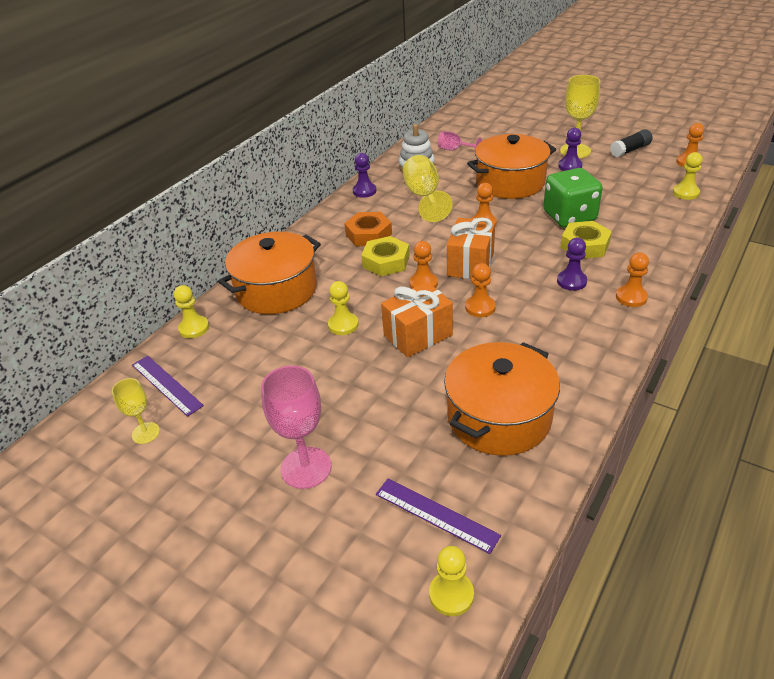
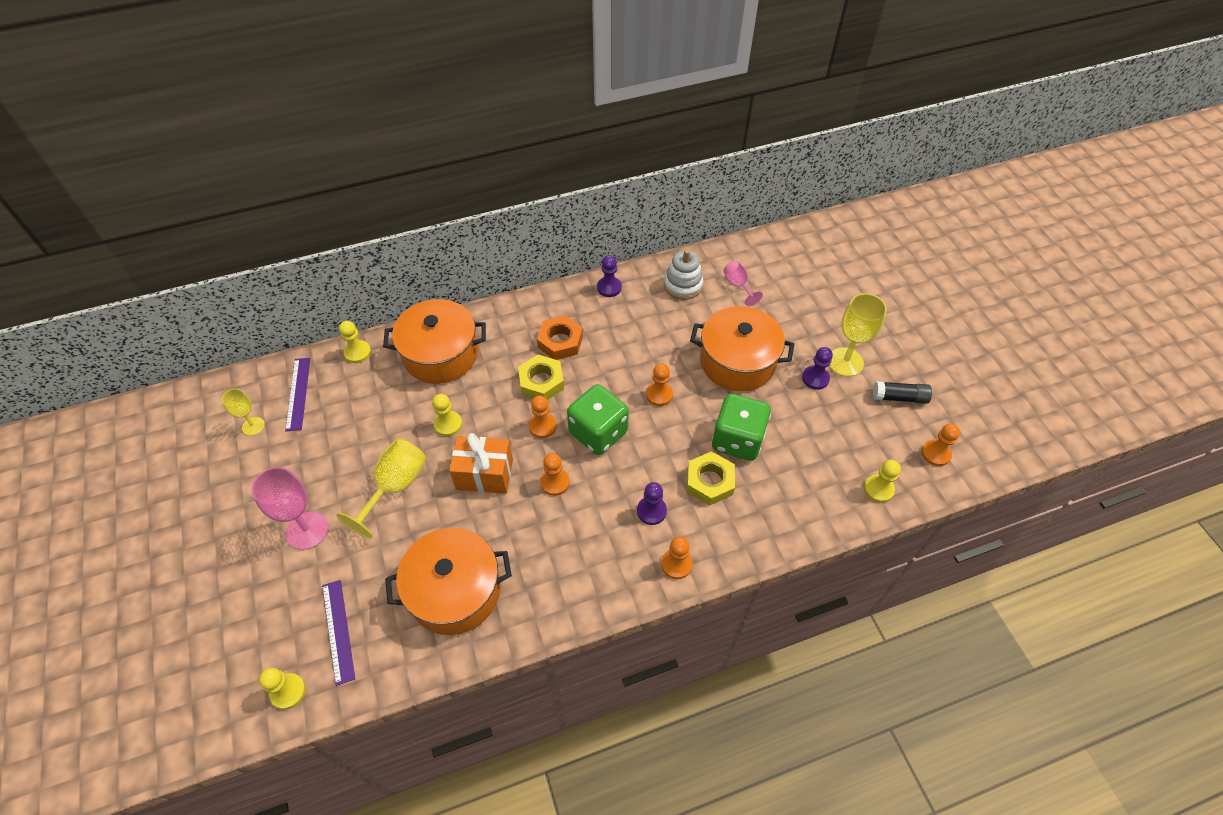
camera: 35 degrees right, 15 degrees up
(424, 197) = (647, 328): yellow goblet -> yellow goblet (395, 486)
(470, 264) = (598, 432): orange gift -> green dice

